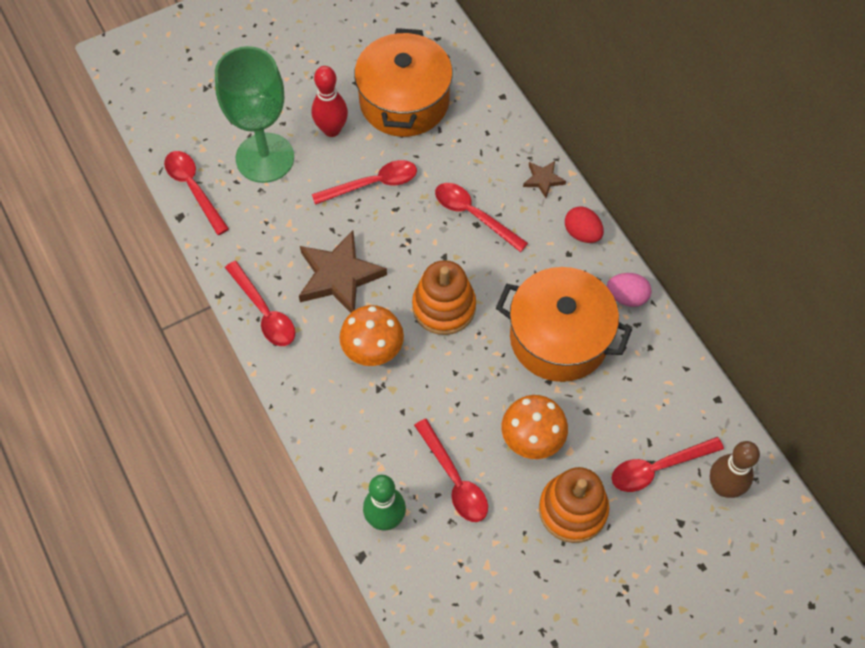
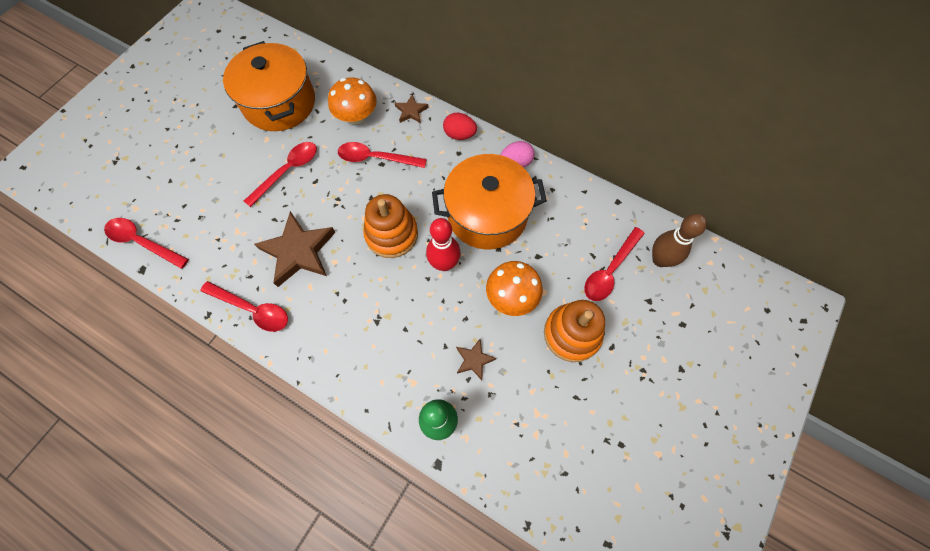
camera: 30 degrees left, 5 degrees up
(265, 158) = (191, 191): green goblet -> none
(331, 129) = (234, 147): red bowling pin -> red bowling pin (444, 263)
(372, 348) = (355, 293): orange mushroom -> orange mushroom (356, 116)
(454, 479) = (474, 360): red spoon -> brown star

